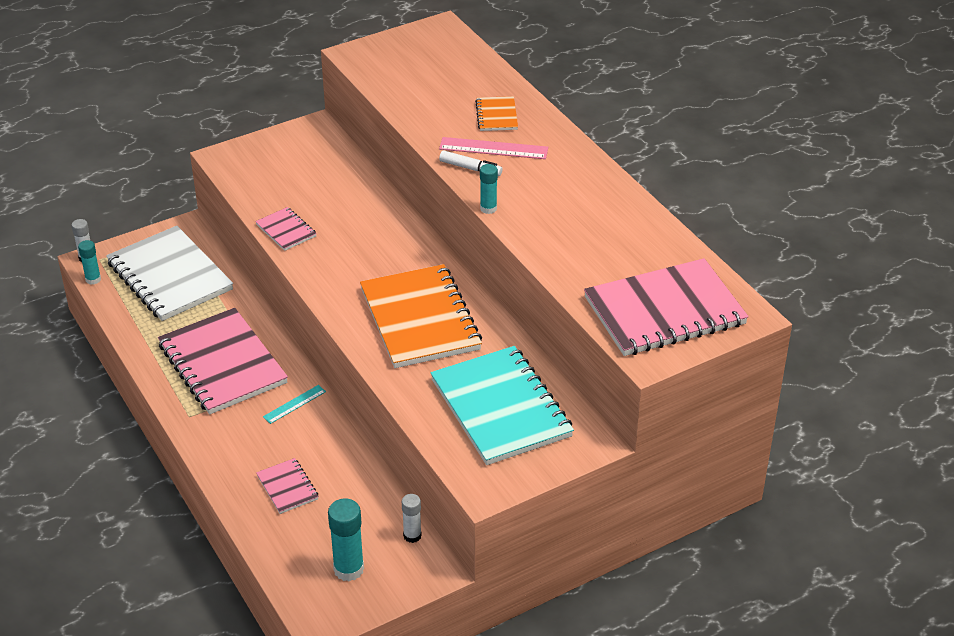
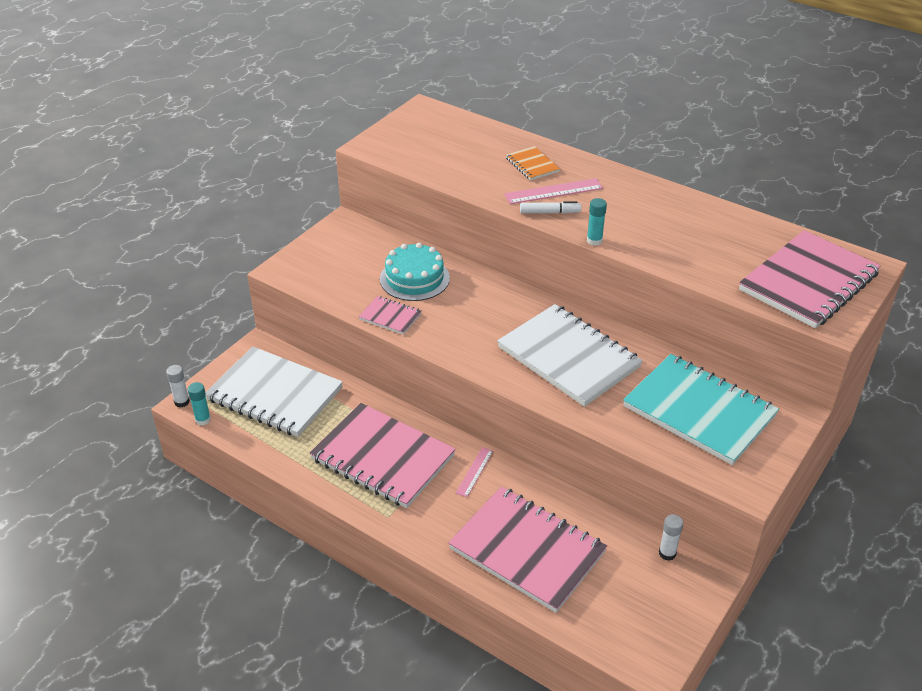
camera: 25 degrees left, 0 degrees up
(287, 487) = (527, 550): pink notebook -> pink notebook, size x2.20
(294, 404) = (474, 472): turquoise ruler -> pink ruler
(337, 201) = (414, 278): none -> turquoise cake
(348, 569) = (639, 606): turquoise glue stick -> none
(420, 319) = (569, 357): orange notebook -> white notebook

